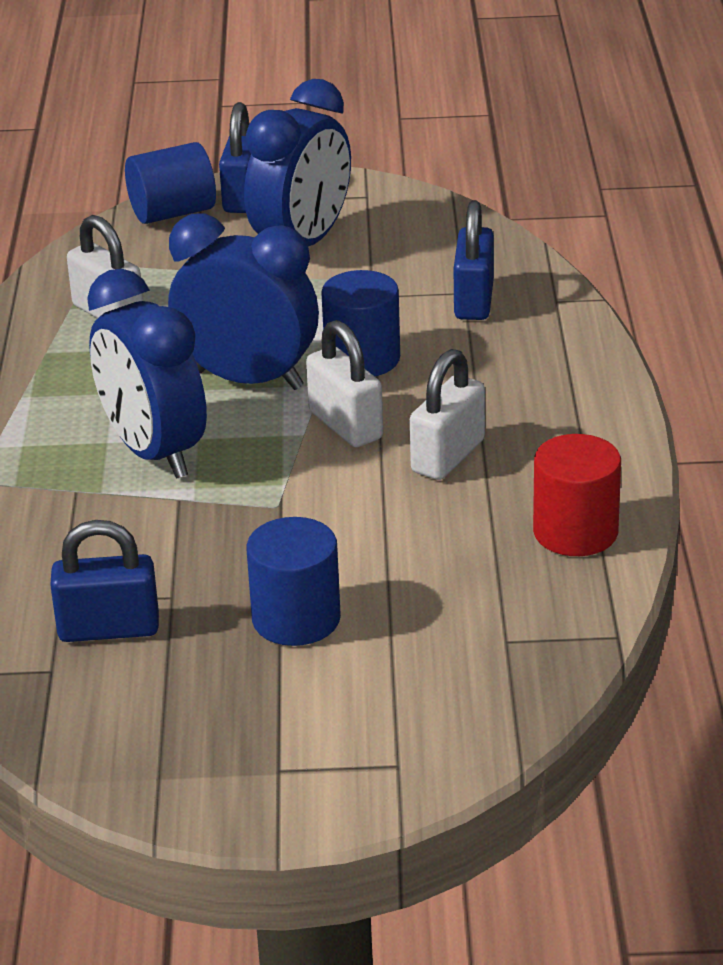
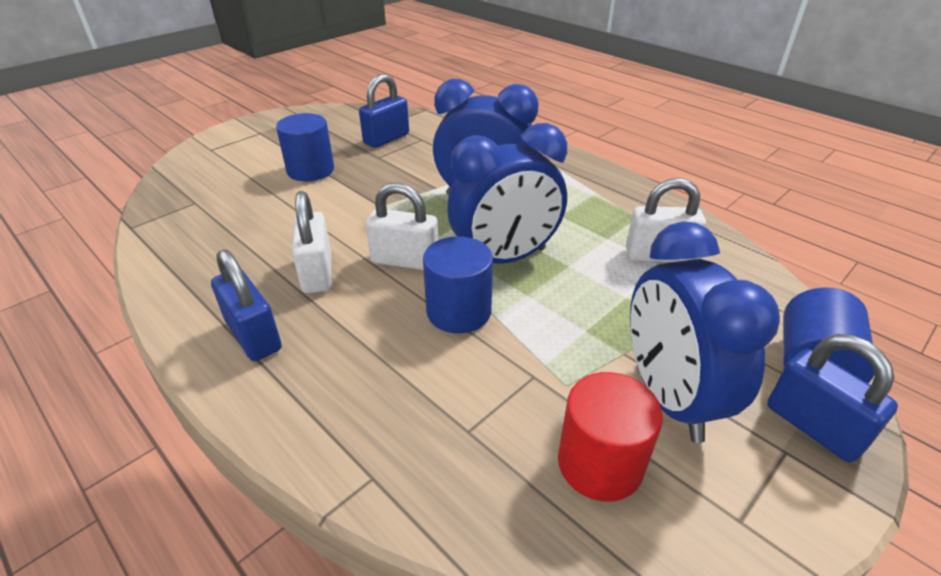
camera: 135 degrees right, 5 degrees up
(474, 301) = (446, 423): blue padlock -> blue padlock (253, 336)
(575, 532) = (191, 266): red cylinder -> red cylinder (600, 463)

